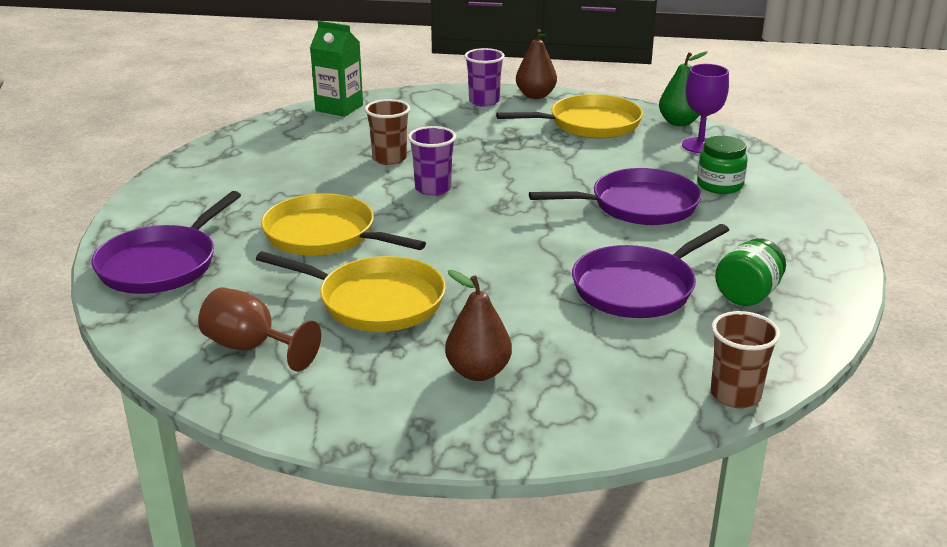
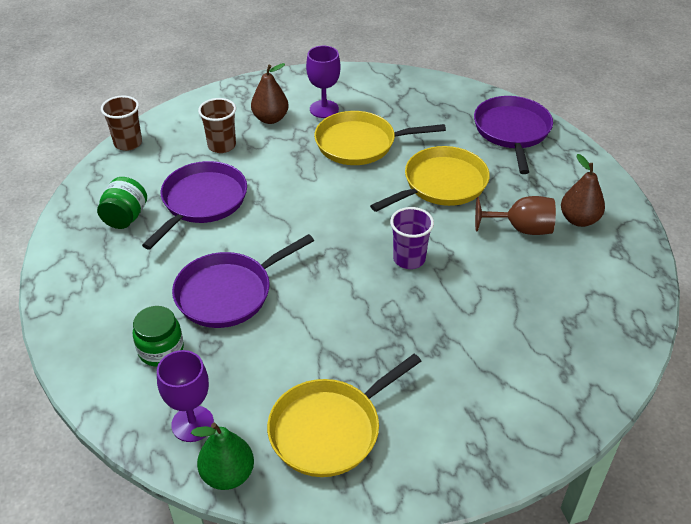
camera: 155 degrees right, 15 degrees up
(251, 347) = (398, 99): brown goblet -> brown goblet (521, 229)
(324, 235) = (441, 184): yellow pan -> yellow pan turned 45 degrees counterclockwise
(339, 108) = (614, 363): green carton -> none
(381, 364) = (324, 109): none -> purple goblet
(389, 159) = (480, 288): brown cup -> brown cup (222, 145)
(484, 101) = (478, 441): purple cup -> none
(535, 95) = (429, 483): brown pear -> brown pear (579, 220)

